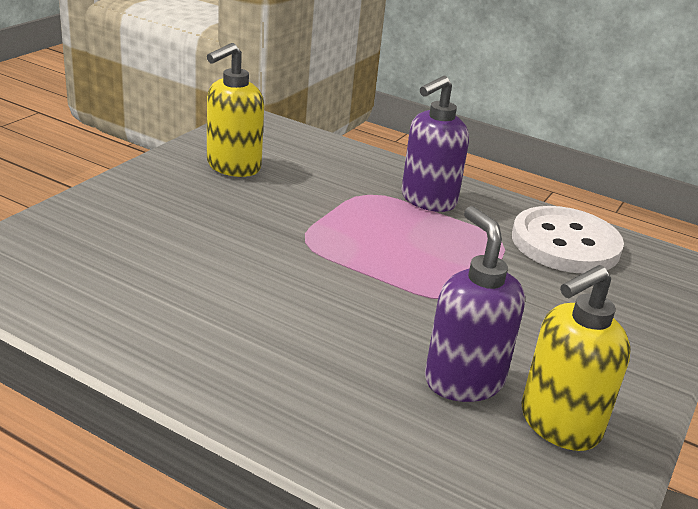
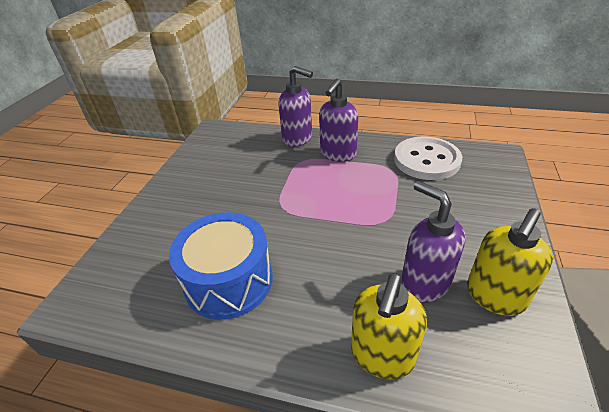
camera: 10 degrees left, 10 degrees up
(185, 300) = (228, 280): none -> blue drum
(233, 166) = (215, 166): yellow soap dispenser -> yellow soap dispenser (382, 356)
(376, 165) = (298, 139): none -> purple soap dispenser

